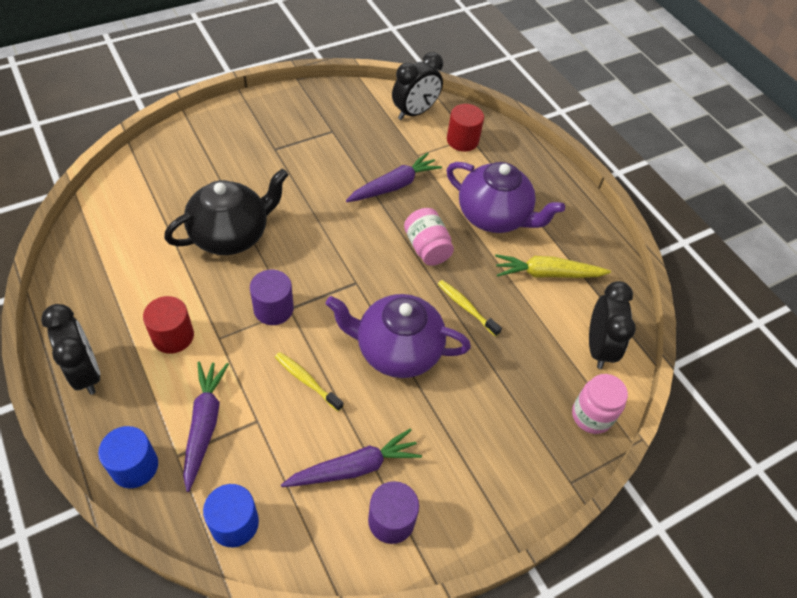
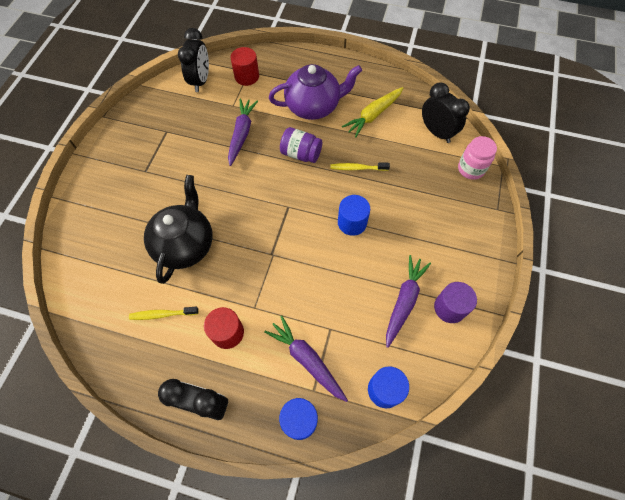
camera: 40 degrees left, 10 degrees up
(273, 309) = (263, 263): purple cylinder -> none
(306, 380) = (328, 283): yellow toothbrush -> yellow toothbrush (162, 314)
(396, 350) = (352, 223): purple teapot -> blue cylinder
(427, 248) = (301, 154): pink jar -> purple jar

